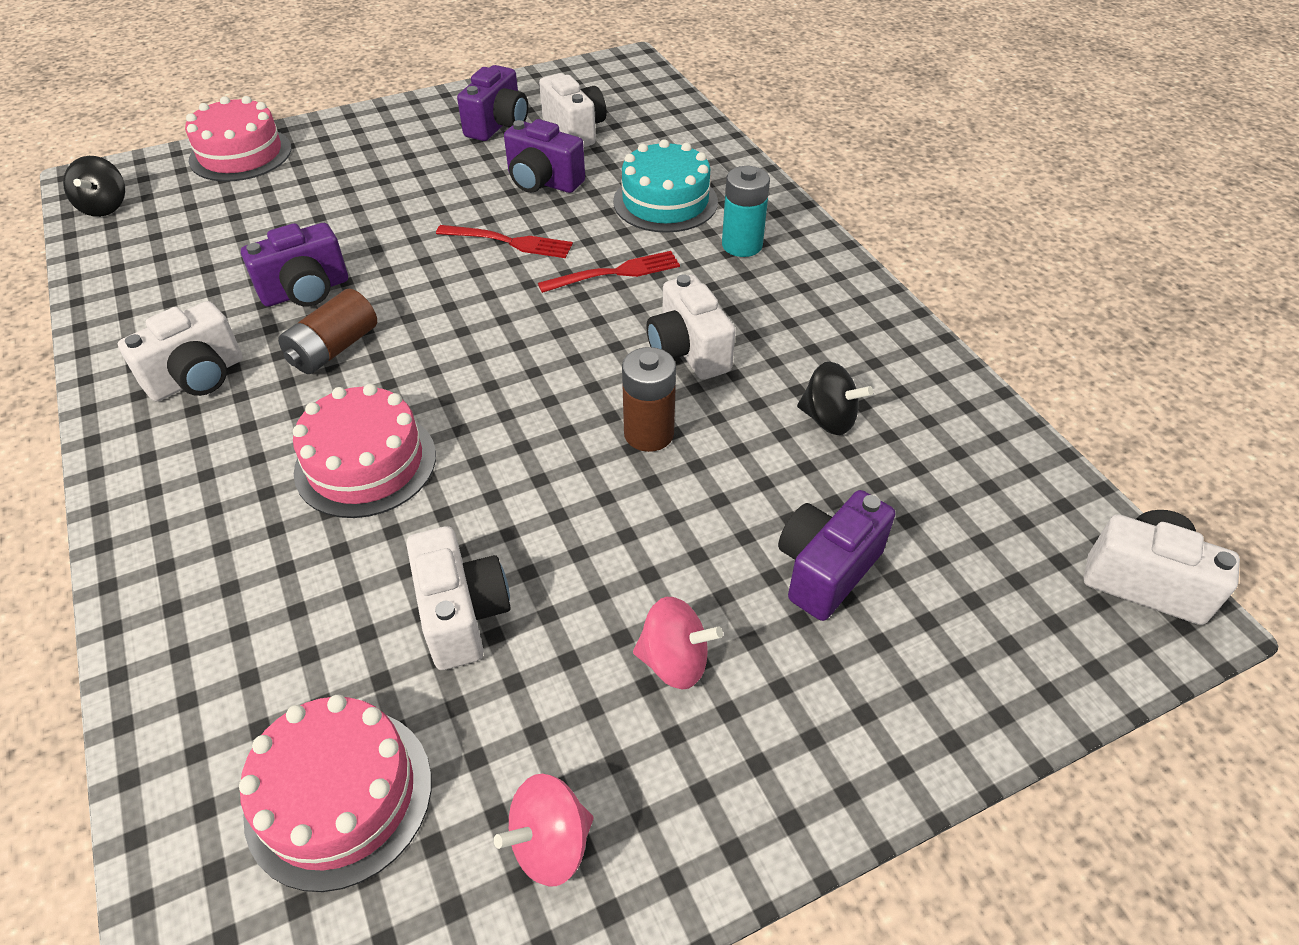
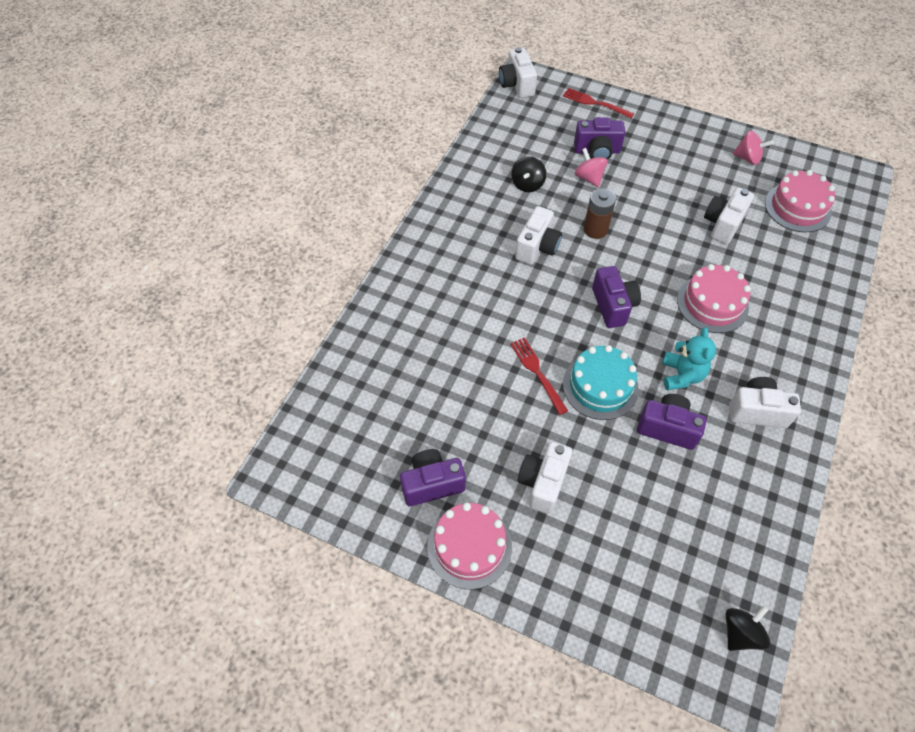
camera: 130 degrees left, 10 degrees up
(240, 154) = (615, 617): pink cake -> pink cake (469, 546)
(334, 349) = (681, 375): brown battery -> turquoise teddy bear
(543, 182) = (470, 403): purple camera -> purple camera (613, 306)
(575, 130) = (398, 433): white camera -> white camera (543, 483)
(615, 273) = (514, 309): red fork -> red fork (595, 103)
(665, 201) = (432, 331): turquoise cake -> turquoise cake (600, 386)
(674, 661) = (671, 166): pink spinning top -> pink spinning top (589, 178)
(742, 245) = (440, 275): turquoise battery -> none
(828, 419) = (527, 184): black spinning top -> black spinning top turned 150 degrees counterclockwise

